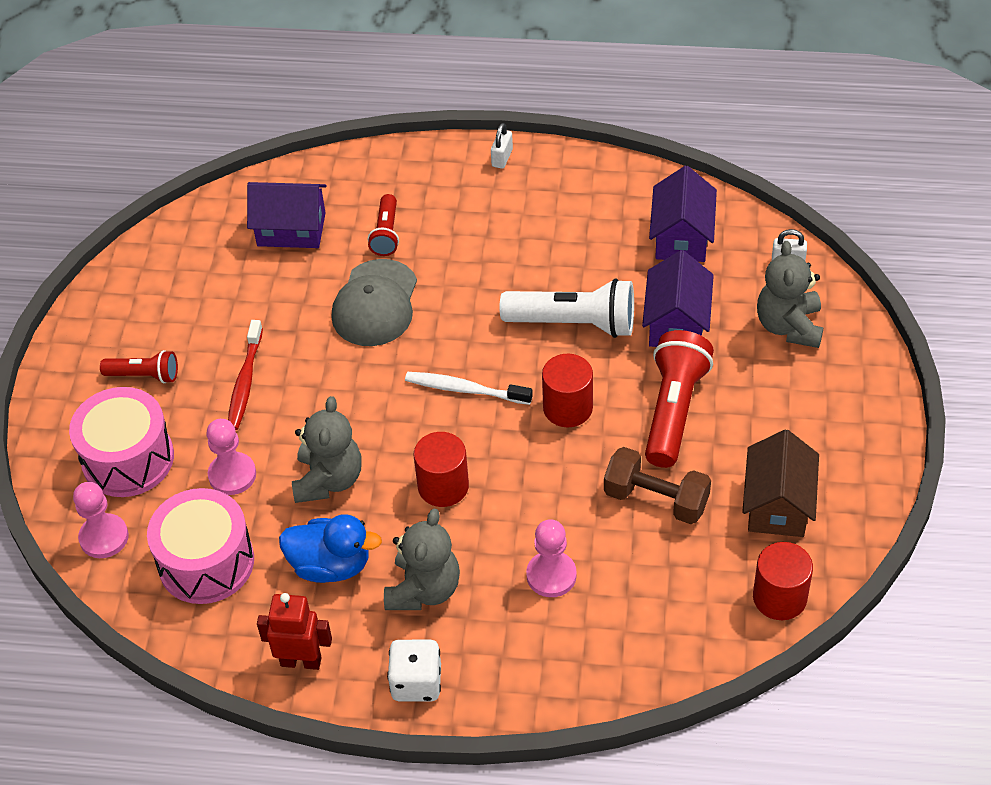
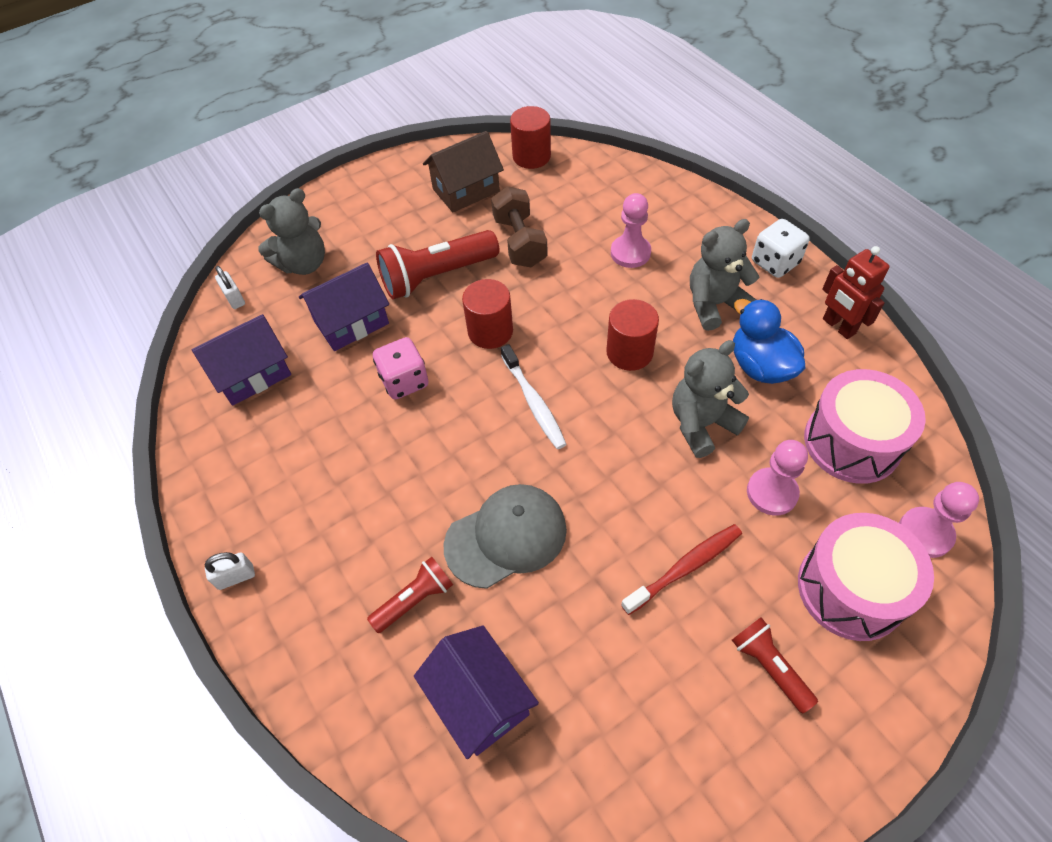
camera: 130 degrees left, 5 degrees up
(574, 323) = (404, 381): white flashlight -> pink dice

